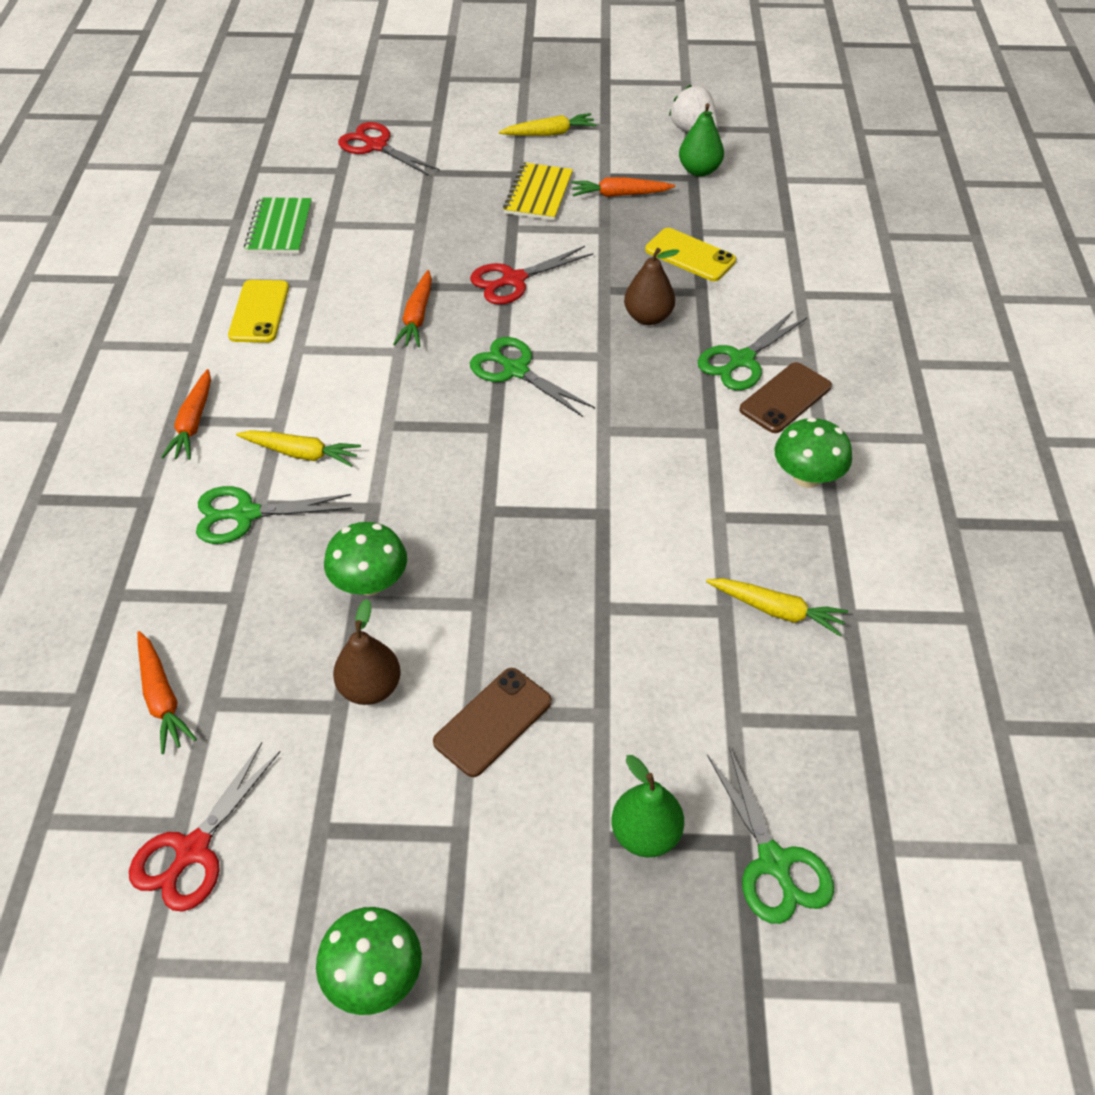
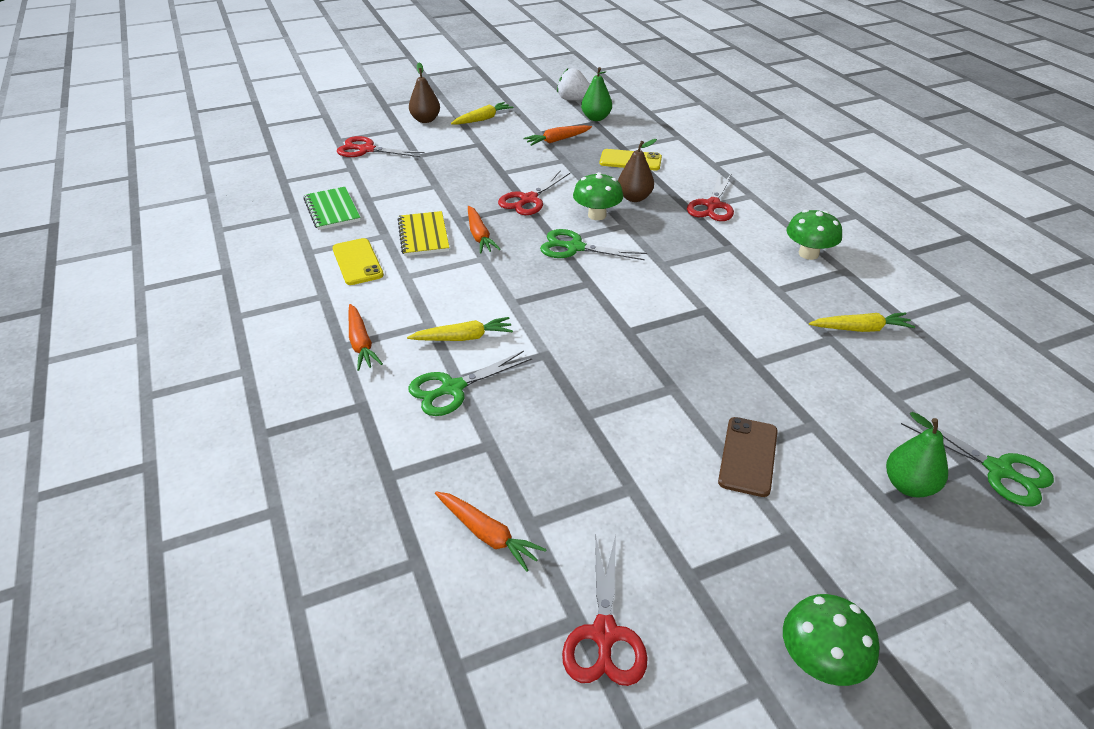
camera: 25 degrees left, 10 degrees down
(370, 583) = (584, 401): green mushroom -> green mushroom (597, 215)
(370, 688) = (643, 467): brown pear -> brown pear (425, 120)
(538, 194) = (503, 151): yellow notebook -> yellow notebook (423, 235)
(741, 360) = (712, 205): green scissors -> red scissors
(785, 398) = (756, 217): brown phone -> none

